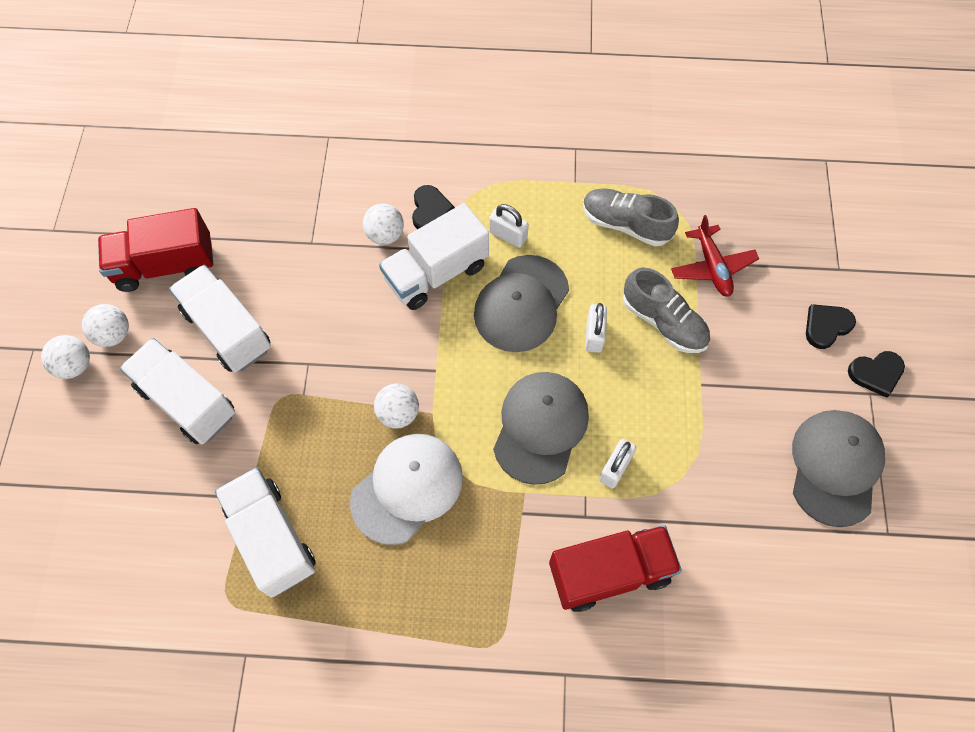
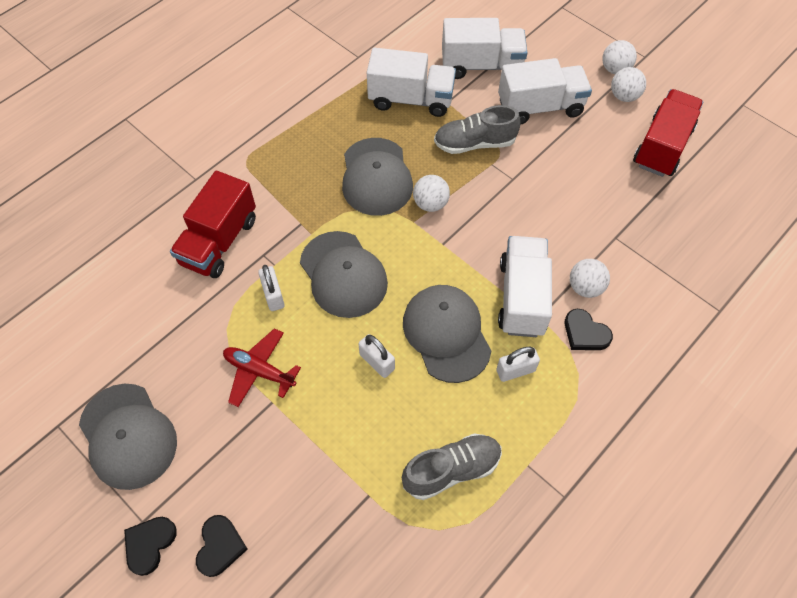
camera: 130 degrees right, 5 degrees down
(227, 330) = (577, 152): white truck -> white truck (481, 65)
(407, 488) = (376, 177): white cap -> grey cap
(663, 322) = (342, 420): grey shoe -> grey shoe (474, 143)
(712, 267) = (352, 504): red plane -> red plane (259, 371)

